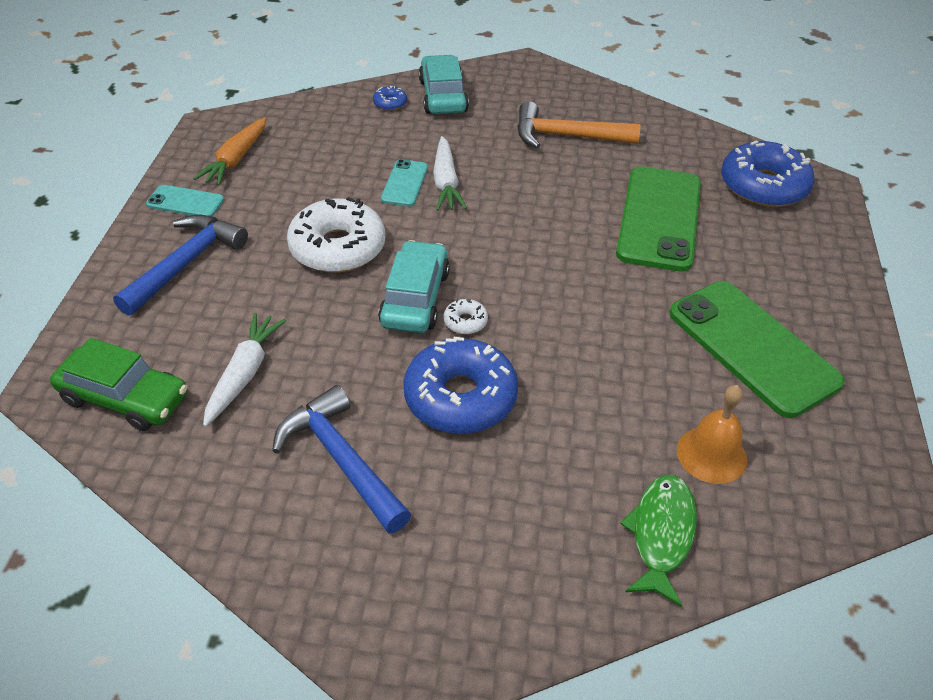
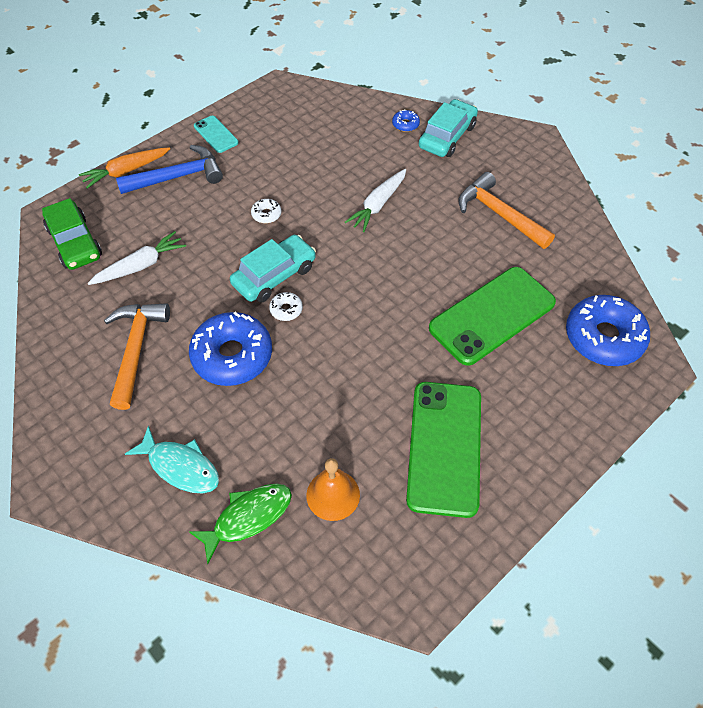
camera: 40 degrees right, 10 degrees up
(236, 159) = (271, 119): orange carrot -> orange carrot (126, 171)
(338, 248) = (266, 214): white donut -> white donut, size x0.42
(342, 460) = (136, 349): blue hammer -> orange hammer
(404, 183) = (351, 191): turquoise phone -> none
(534, 539) = (180, 466): none -> turquoise fish

